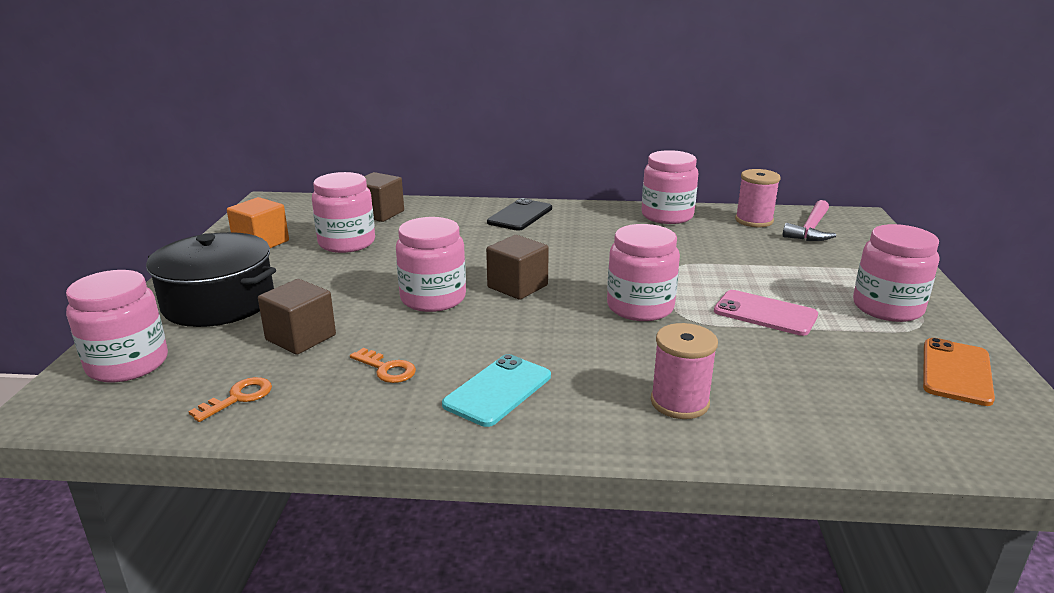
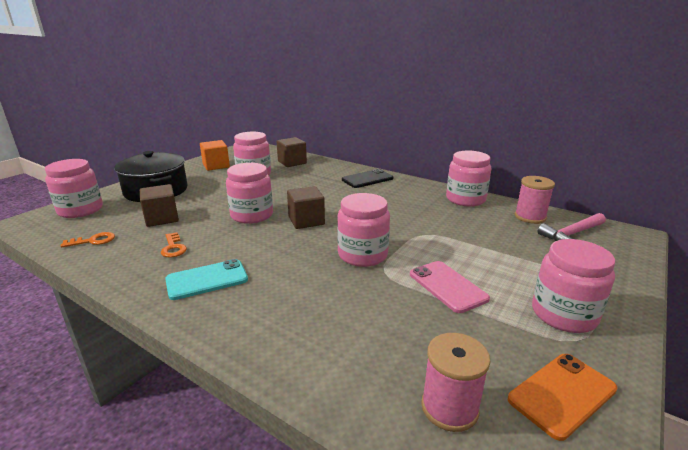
camera: 30 degrees right, 0 degrees up
(679, 402) = (298, 328): pink spool -> pink spool (449, 407)

